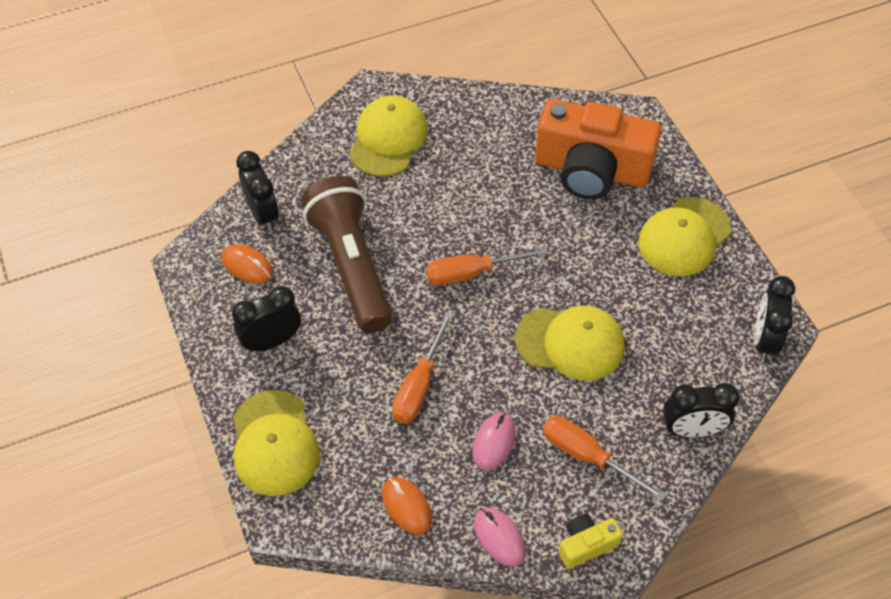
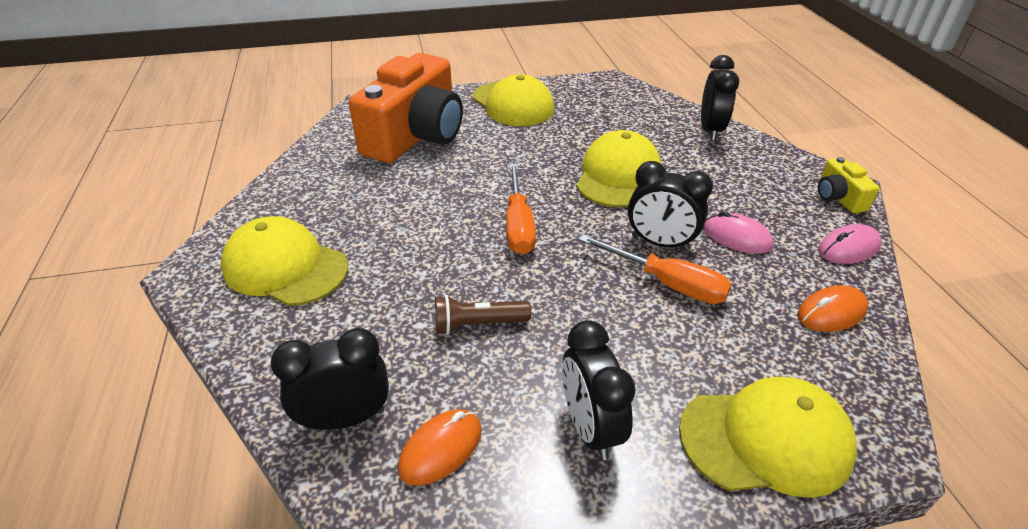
camera: 80 degrees left, 15 degrees down
(351, 266) = (478, 324): brown flashlight -> brown flashlight, size x0.44
(587, 456) = (744, 184): orange screwdriver -> none
(764, 339) = (623, 88): black clock -> black clock (660, 243)

